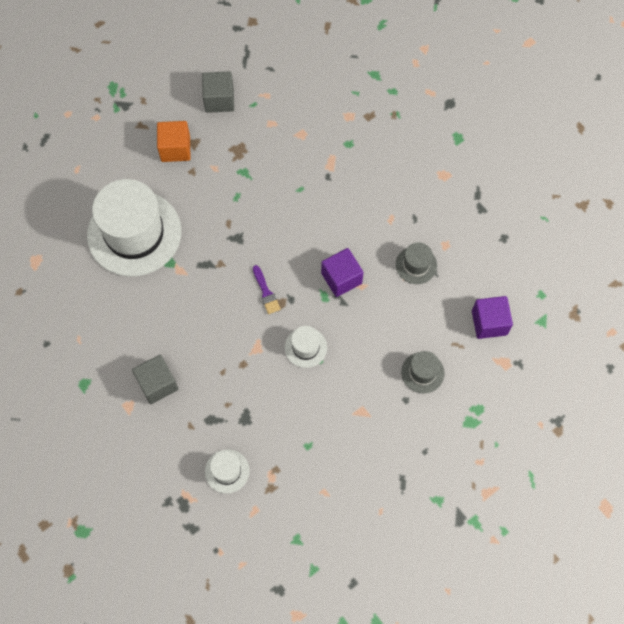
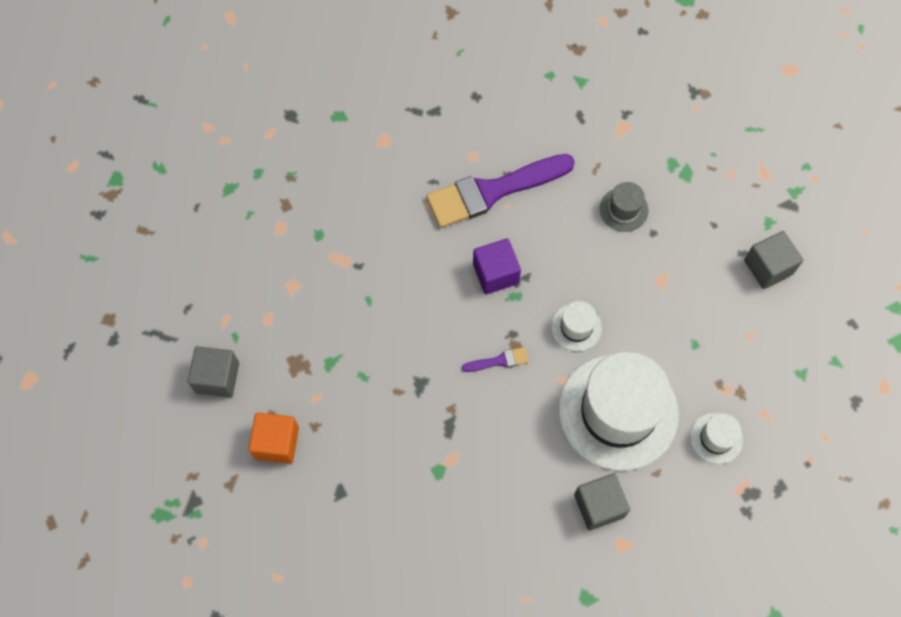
camera: 80 degrees left, 0 degrees up
(134, 233) = (389, 510): white hat -> white hat (618, 412)
(393, 502) = (768, 267): none -> grey cube
(416, 265) = (493, 191): grey hat -> purple brush
(489, 323) = (575, 132): purple cube -> none

